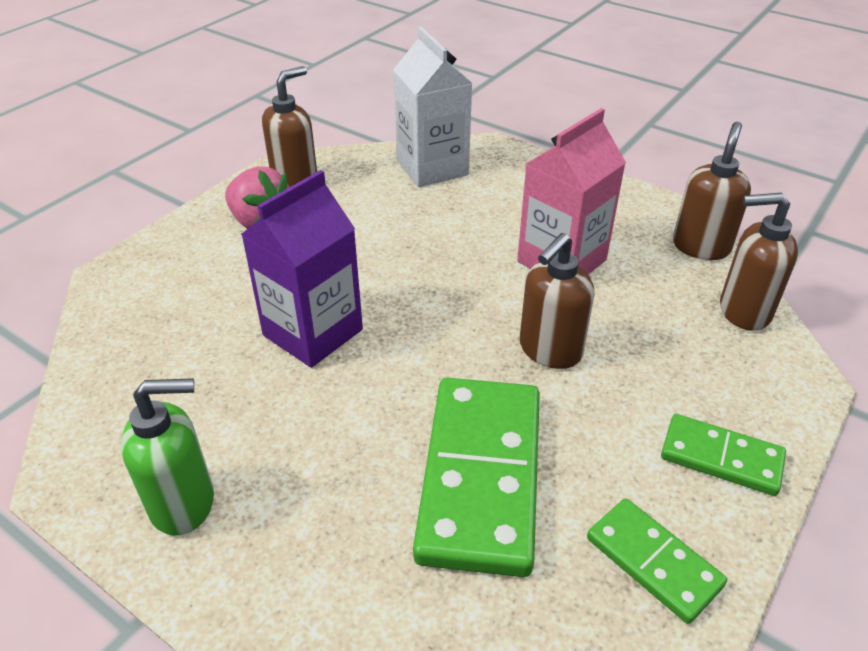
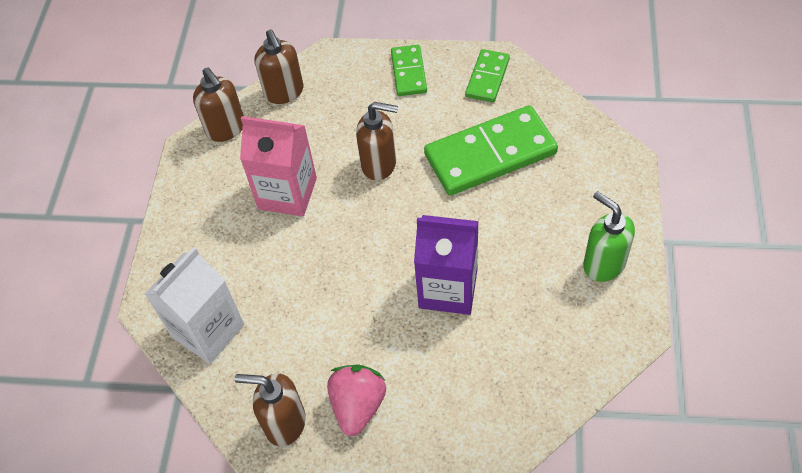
camera: 115 degrees left, 15 degrees up
(701, 246) = (226, 129): brown soap dispenser -> brown soap dispenser turned 120 degrees counterclockwise

